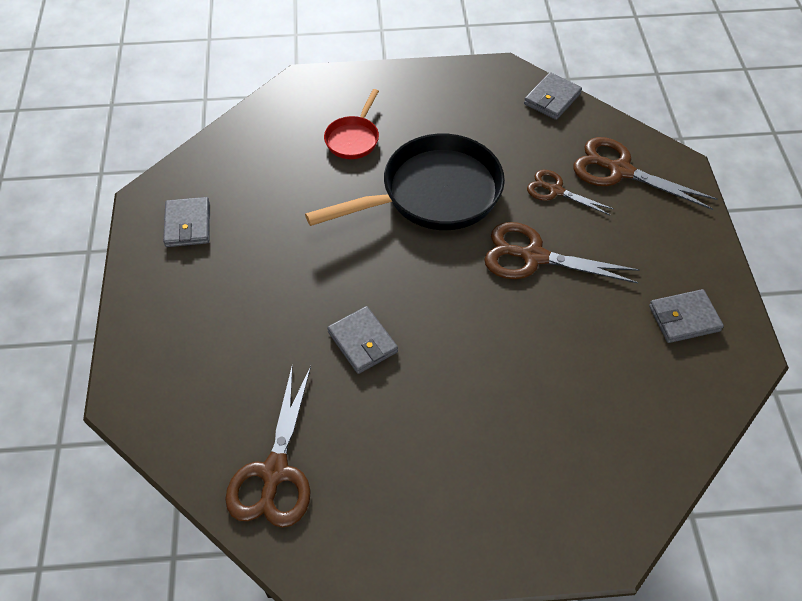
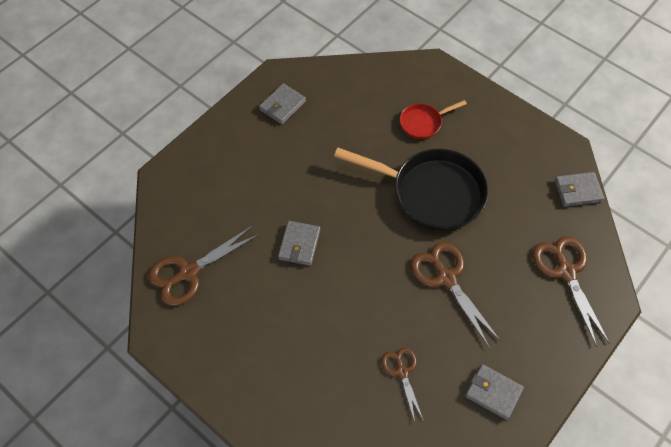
camera: 45 degrees right, 5 degrees up
(555, 190) = (508, 250): brown scissors -> brown scissors (402, 372)

